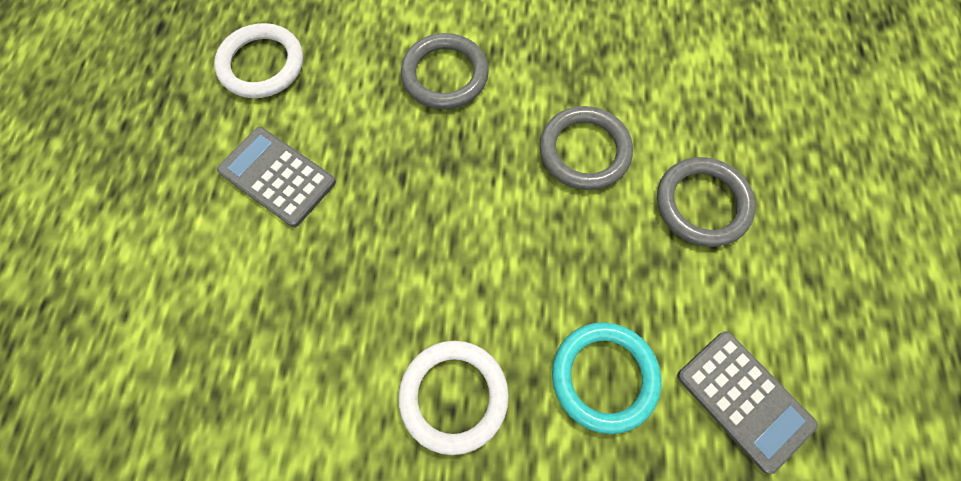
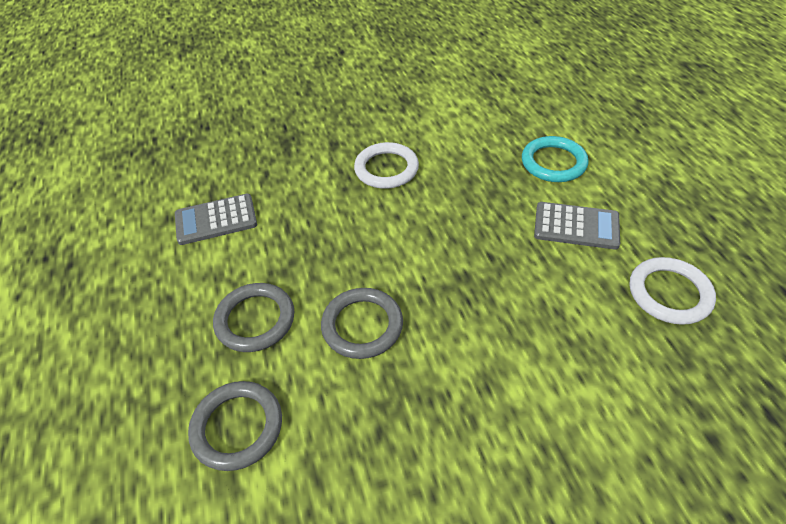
camera: 160 degrees right, 20 degrees down
(445, 75) = (514, 344): grey ring -> grey ring (237, 427)
(604, 377) = (303, 203): turquoise ring -> turquoise ring (553, 162)
(743, 400) = (216, 220): grey calculator -> grey calculator turned 45 degrees counterclockwise

